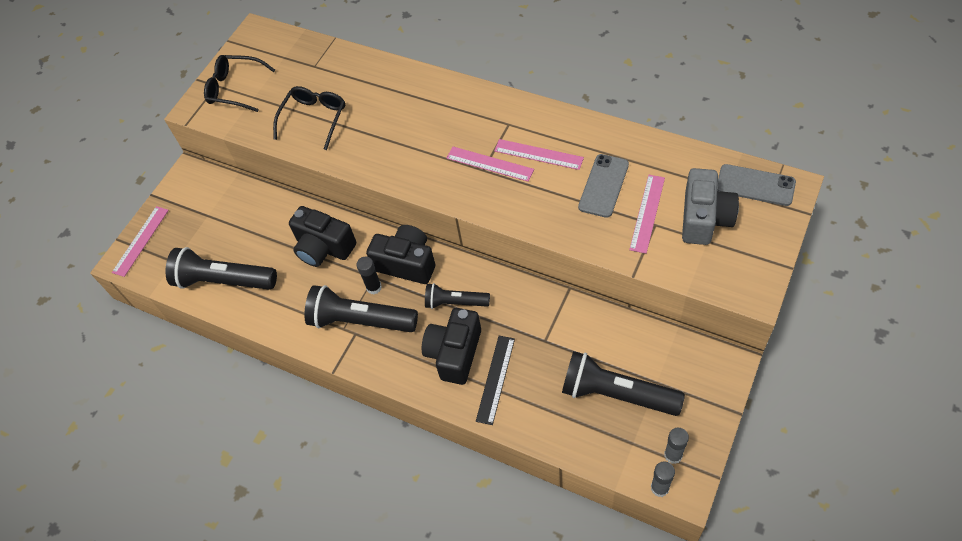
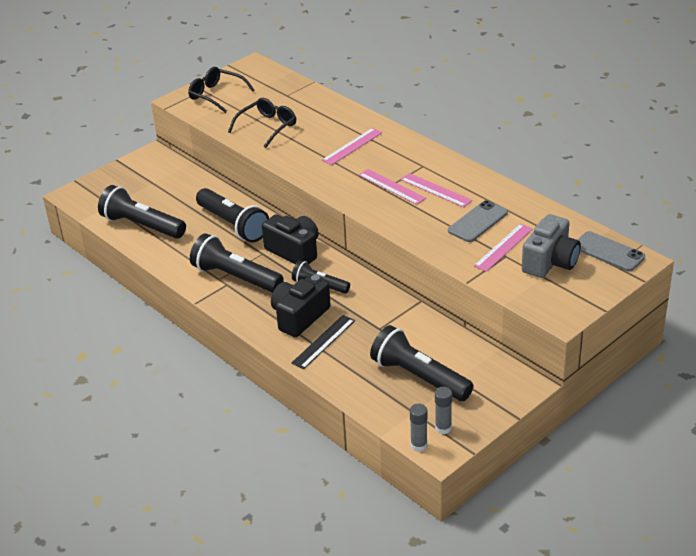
camera: 15 degrees right, 20 degrees down
(141, 241) = (92, 185): pink ruler -> pink ruler (352, 146)
(324, 247) = (233, 225): black camera -> black flashlight
(374, 287) = (259, 259): black glue stick -> none

